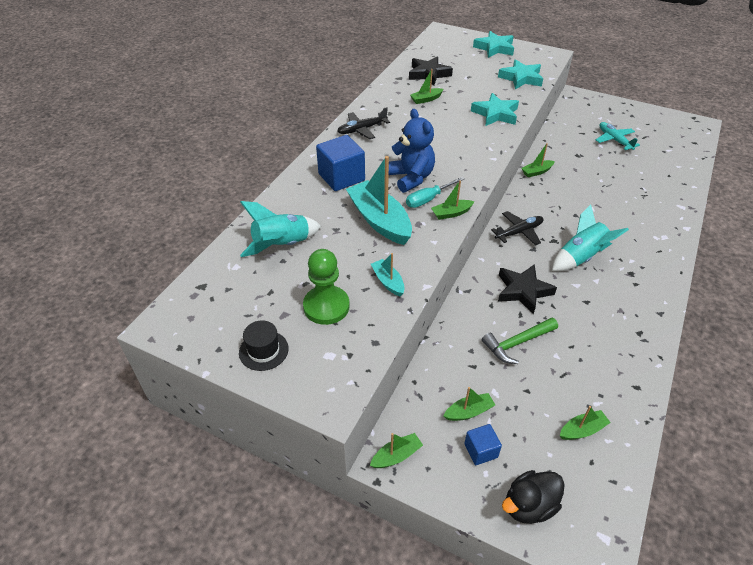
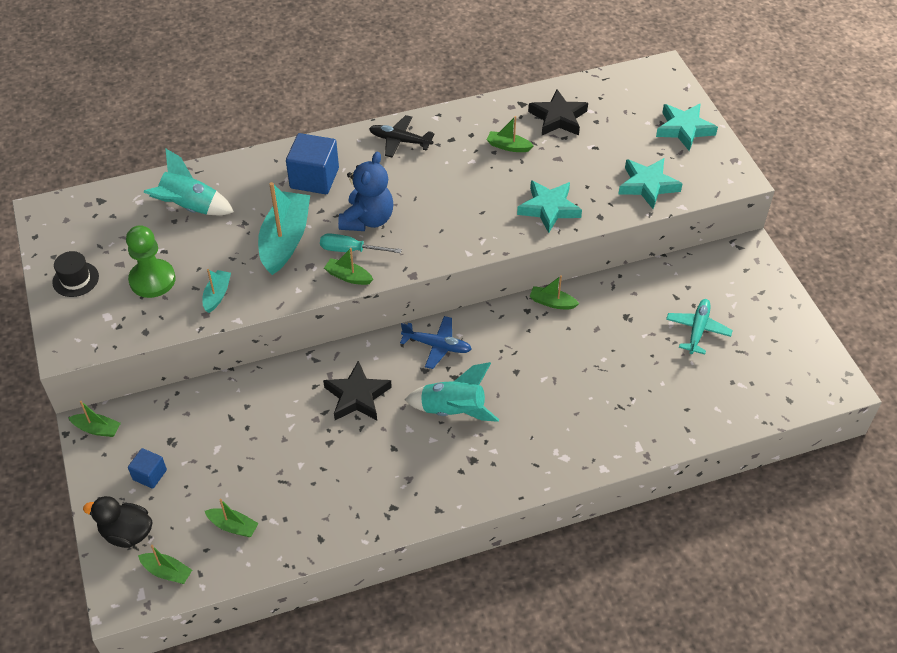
camera: 45 degrees right, 5 degrees up
(468, 412) = (180, 444): green boat -> green boat (167, 572)
(517, 343) = (287, 430): green hammer -> none
(519, 232) = (437, 346): black plane -> blue plane

